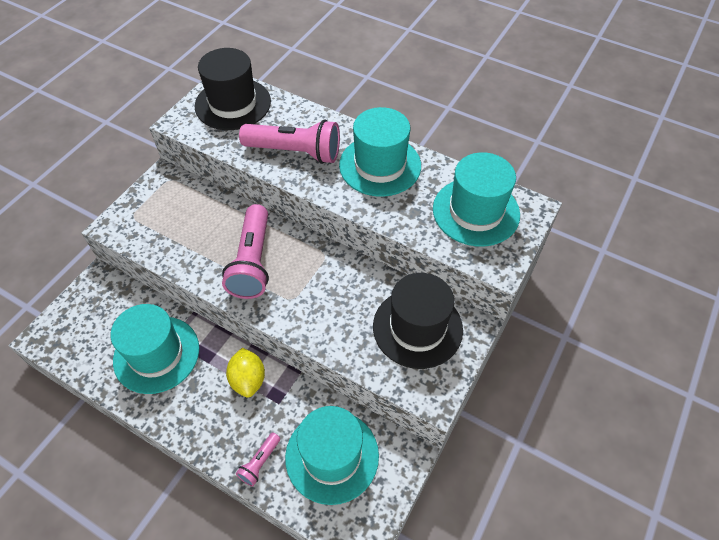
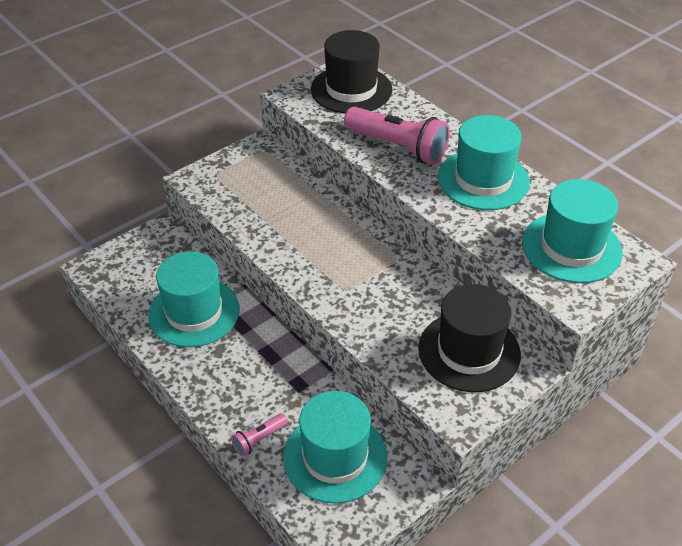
camera: 20 degrees right, 10 degrees down
(248, 380) = (276, 361): yellow lemon -> none
(252, 262) = (318, 245): pink flashlight -> none

